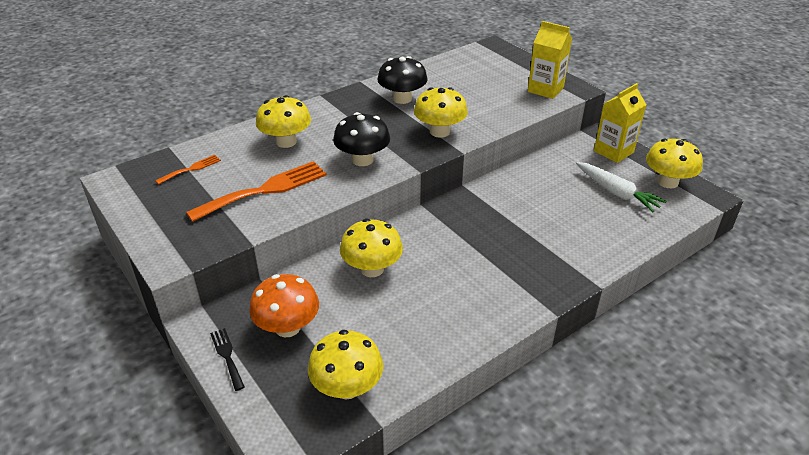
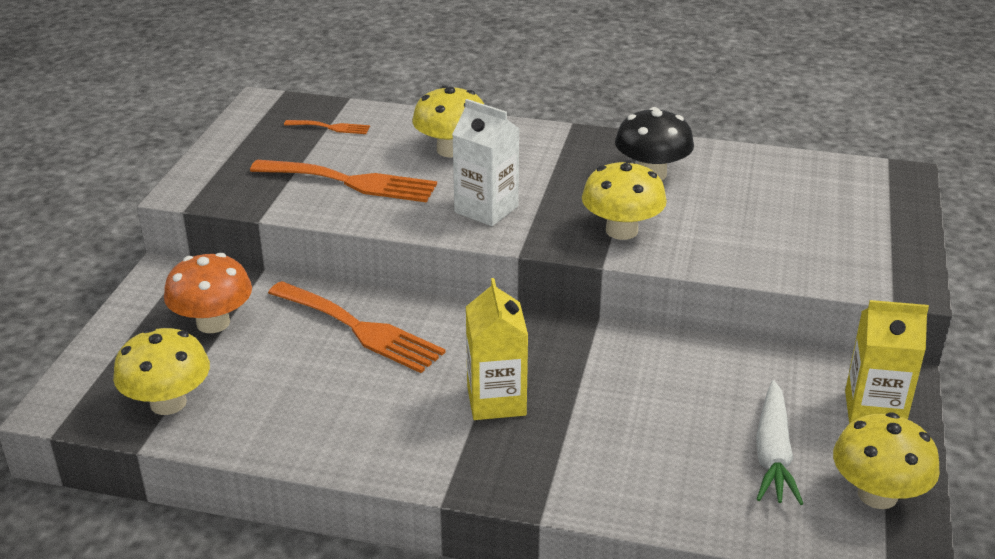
camera: 50 degrees right, 5 degrees down
(227, 356) = (139, 310): black fork -> none
(362, 160) = (486, 209): black mushroom -> white carton
(372, 269) = (360, 329): yellow mushroom -> orange fork
(545, 89) = (860, 263): yellow carton -> yellow carton (496, 400)

